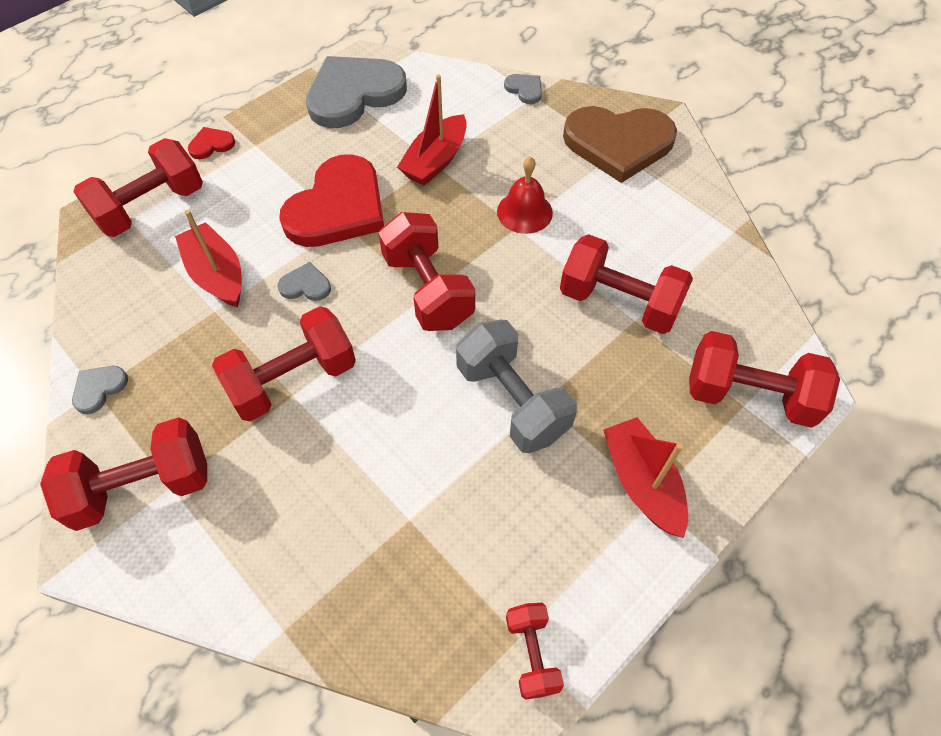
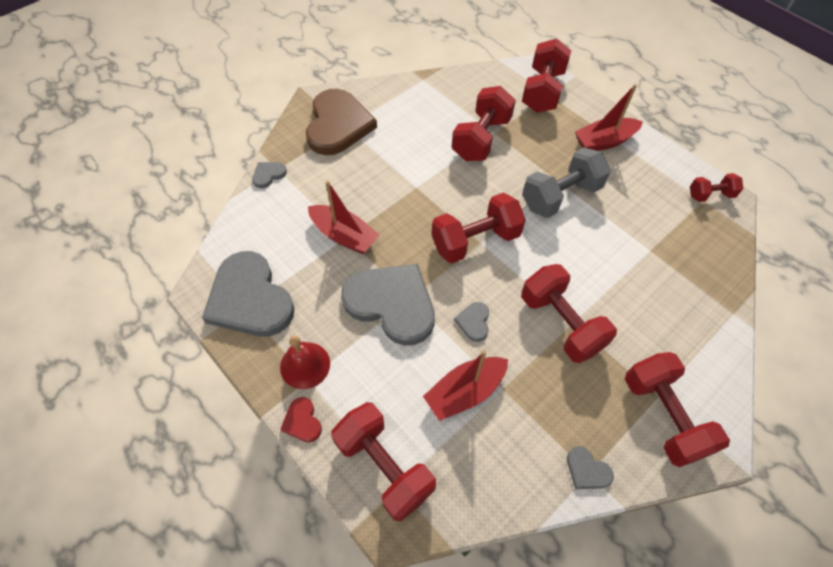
camera: 90 degrees left, 0 degrees up
(338, 207) = (392, 304): red heart -> grey heart
(524, 212) = (402, 182): red bell -> red bell (305, 365)

